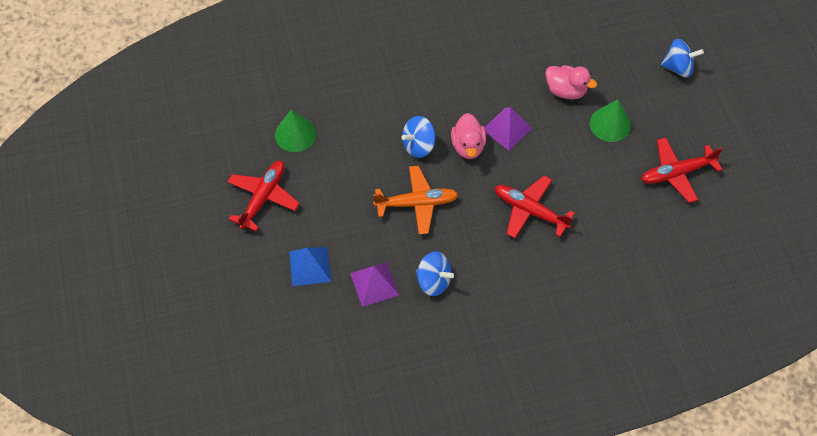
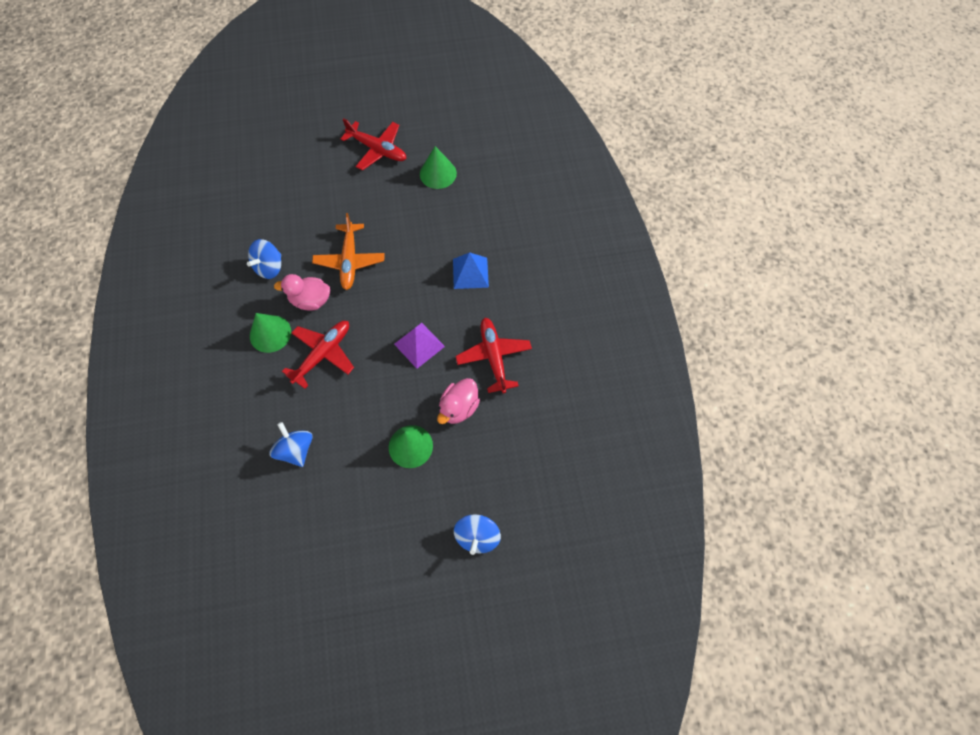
camera: 95 degrees right, 5 degrees up
(310, 266) = (305, 179): blue pyramid -> blue pyramid (470, 273)
(374, 284) = (278, 223): purple pyramid -> none
(418, 145) = (411, 267): blue spinning top -> blue spinning top (296, 450)
(468, 146) = (404, 308): pink duck -> pink duck (311, 300)
(514, 264) = (270, 333): none -> green cone
(677, 173) = (339, 506): red plane -> red plane (494, 357)

